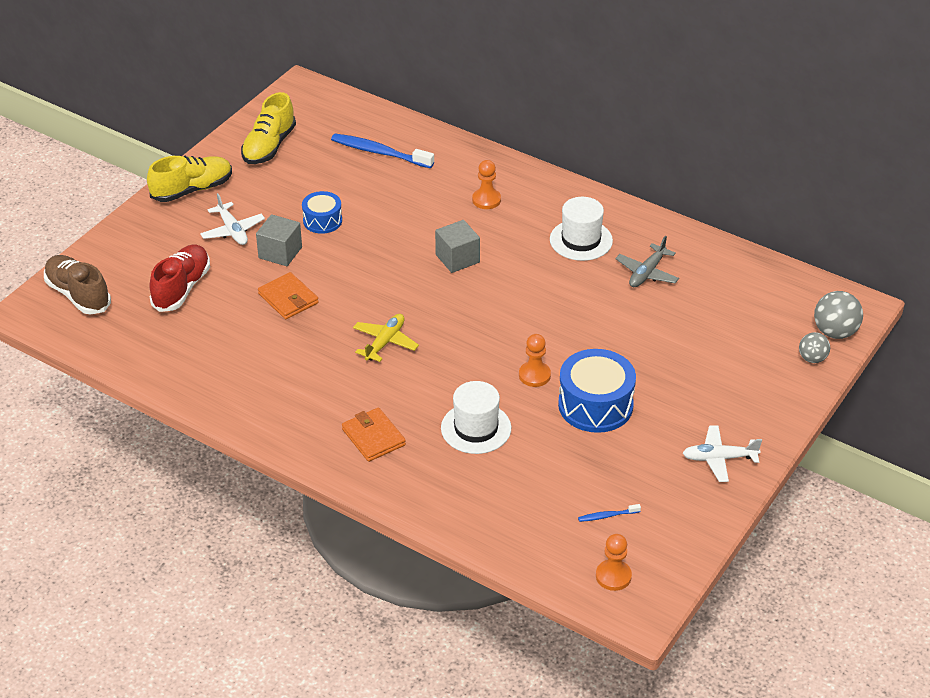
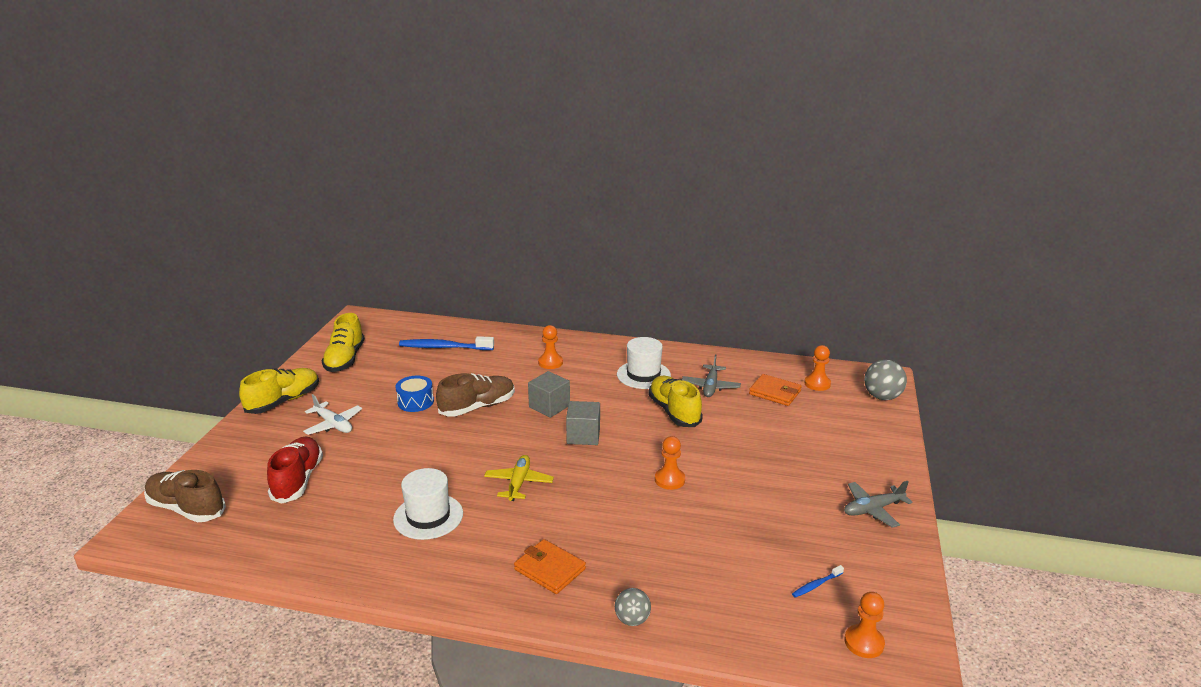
camera: 20 degrees left, 15 degrees down
(280, 252) = (386, 433): grey cube -> grey cube (583, 436)
(288, 298) = (409, 467): orange wallet -> orange wallet (775, 392)
(383, 242) = (477, 407): none -> brown shoe
(476, 428) = (644, 536): white hat -> white hat (428, 516)
(586, 296) = (674, 412): none -> yellow shoe
(595, 405) = (738, 491): blue drum -> none
(719, 458) = (873, 509): white plane -> grey plane
(772, 297) = (817, 384): none -> orange pawn
(812, 358) = (881, 418): grey ball -> grey ball (632, 620)

